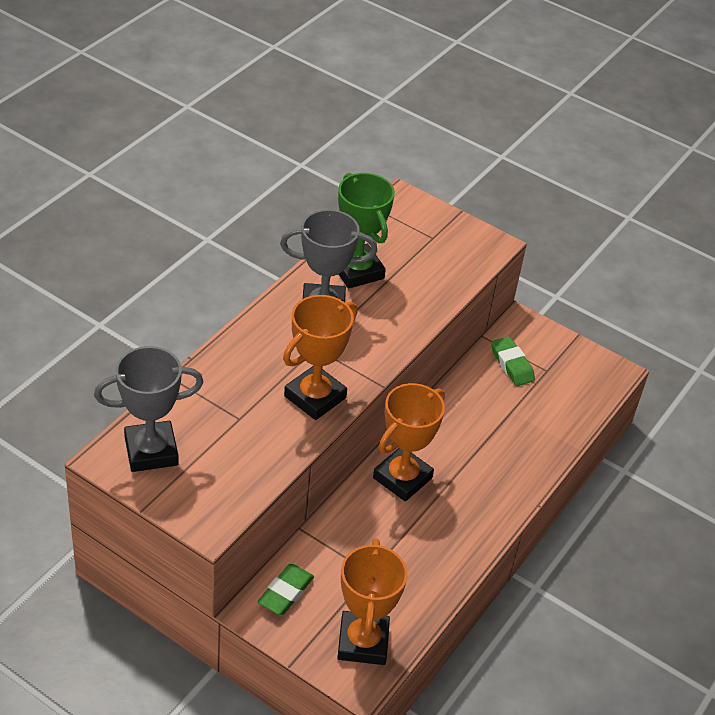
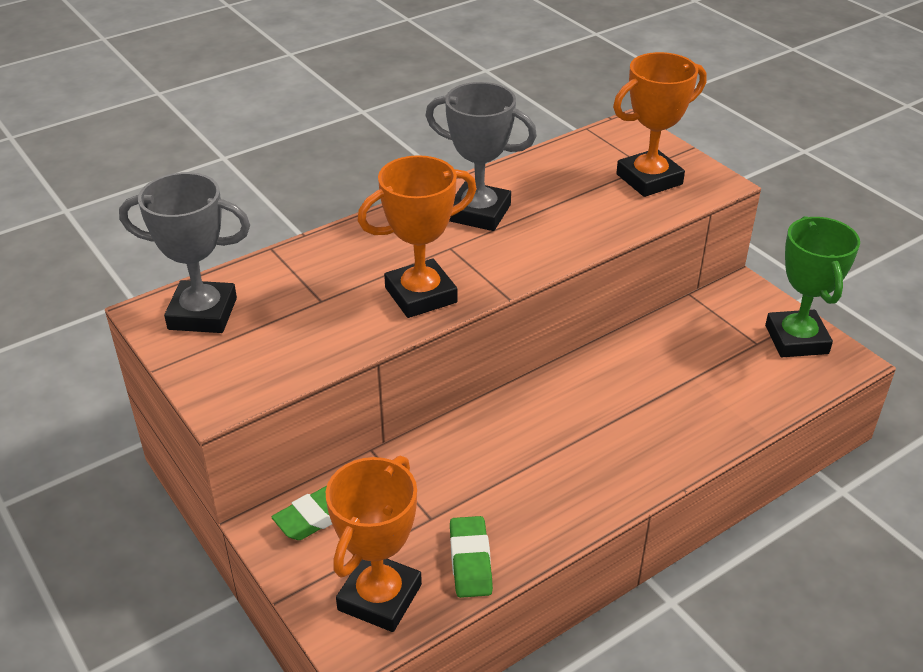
camera: 25 degrees right, 5 degrees down
(357, 271) = (539, 184): green trophy -> green trophy (796, 339)
(402, 478) = (521, 422): orange trophy -> orange trophy (649, 179)
(511, 365) = (713, 329): green eraser -> green eraser (470, 561)

